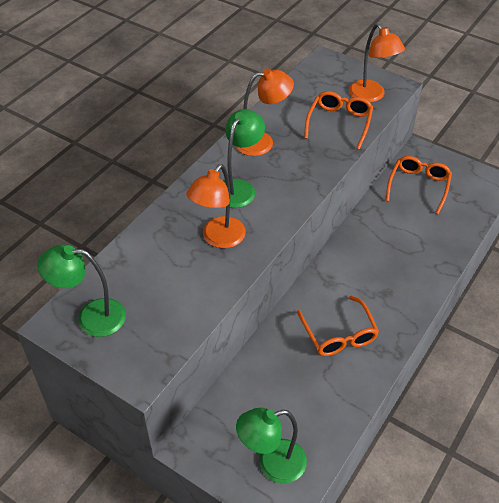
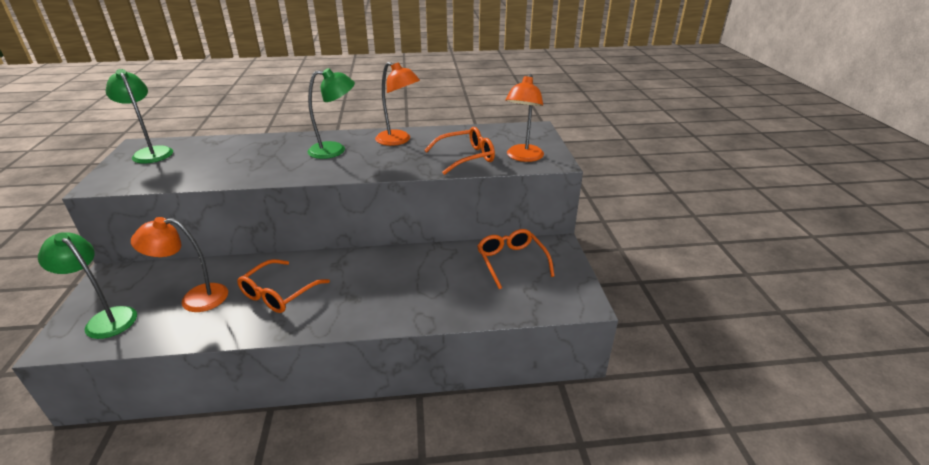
camera: 50 degrees right, 15 degrees down
(218, 239) = (269, 162): orange lamp -> orange lamp (195, 298)
(418, 186) = (511, 262): orange glasses -> orange glasses turned 90 degrees counterclockwise

